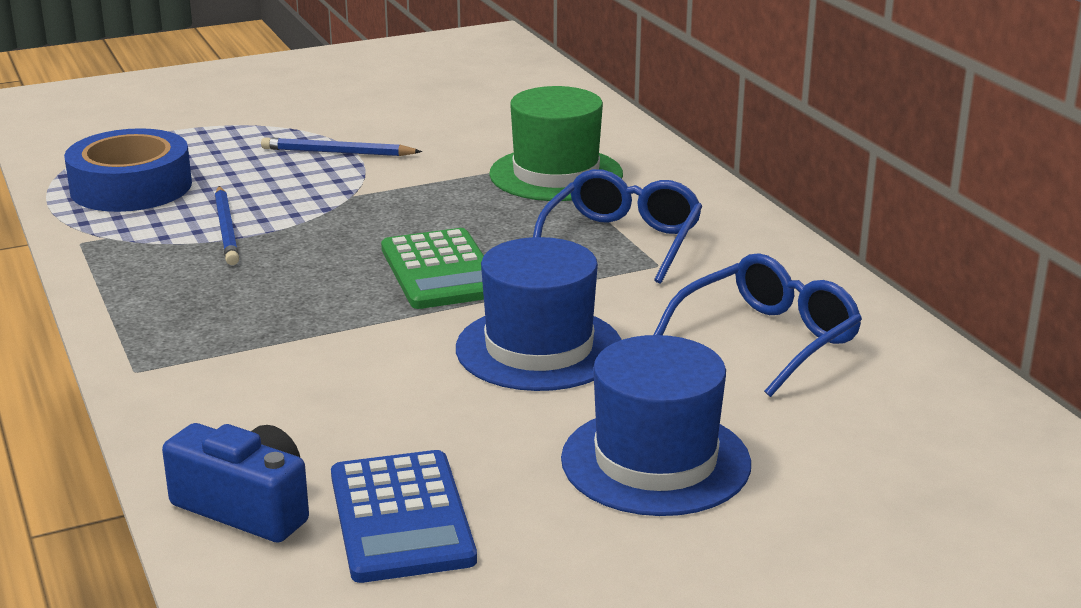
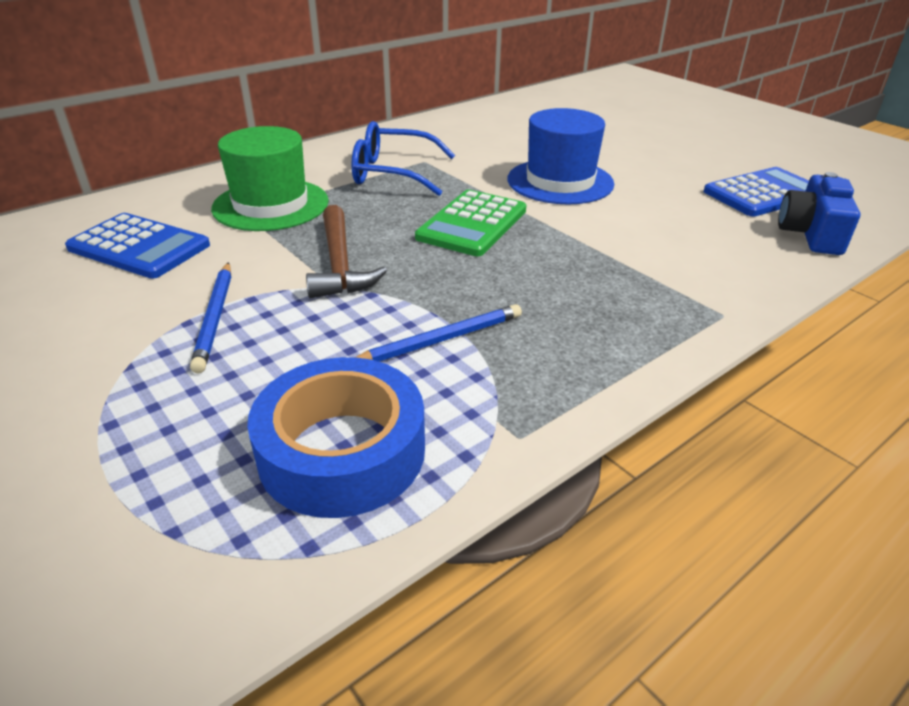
camera: 105 degrees left, 10 degrees up
(394, 199) = (340, 264): none -> brown hammer
(441, 271) = (472, 224): green calculator -> green calculator turned 150 degrees clockwise
(489, 124) = (139, 247): none -> blue calculator
(655, 461) = (646, 147): blue hat -> none
(768, 339) = (503, 132): blue glasses -> none

